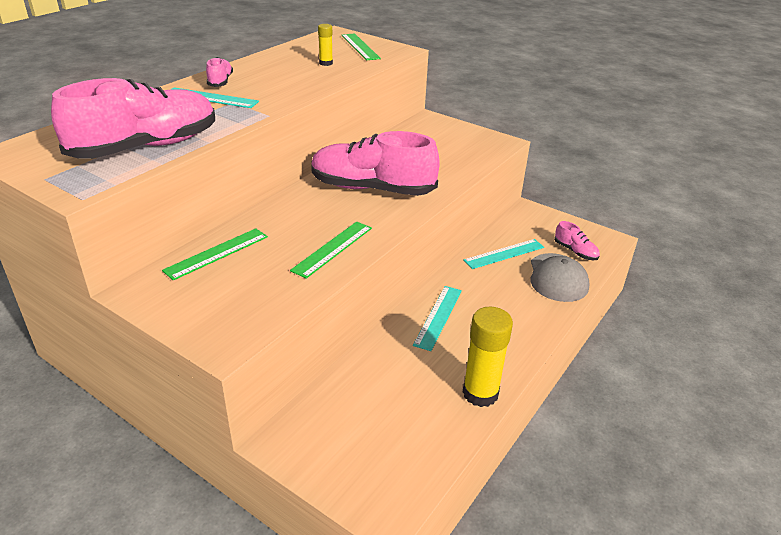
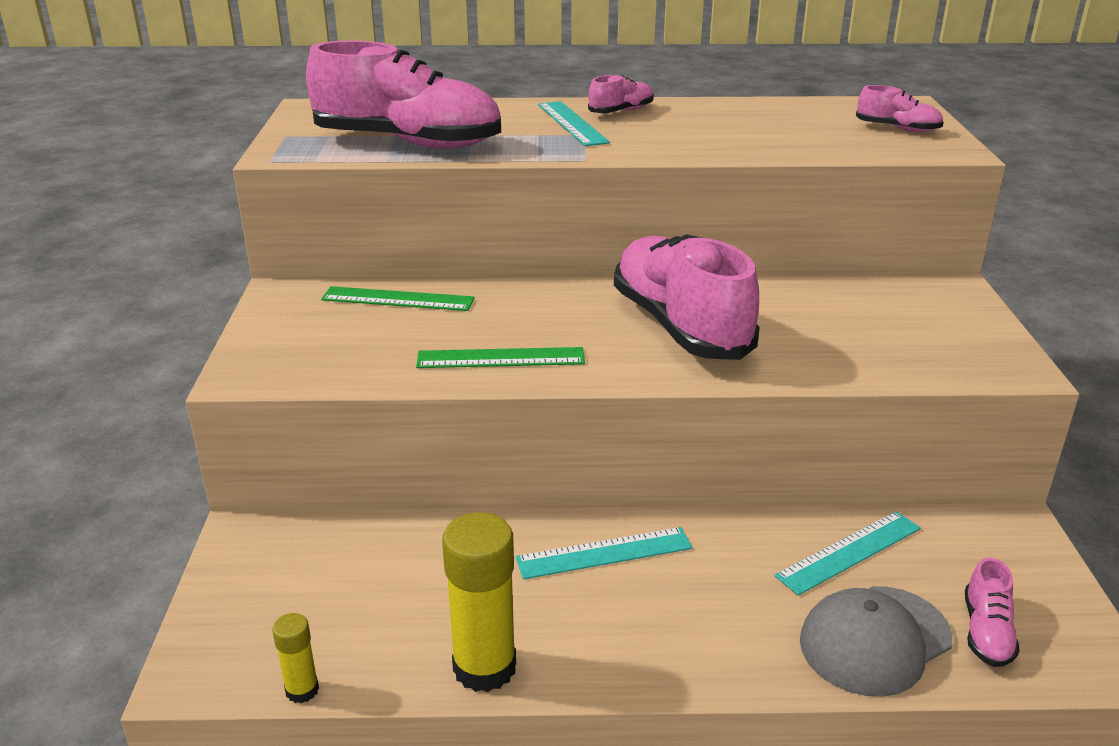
camera: 55 degrees right, 5 degrees down
(326, 63) = (795, 132): yellow glue stick -> yellow glue stick (302, 690)
(360, 46) = (897, 129): green ruler -> pink shoe
(504, 254) = (849, 552): turquoise ruler -> turquoise ruler turned 60 degrees counterclockwise

